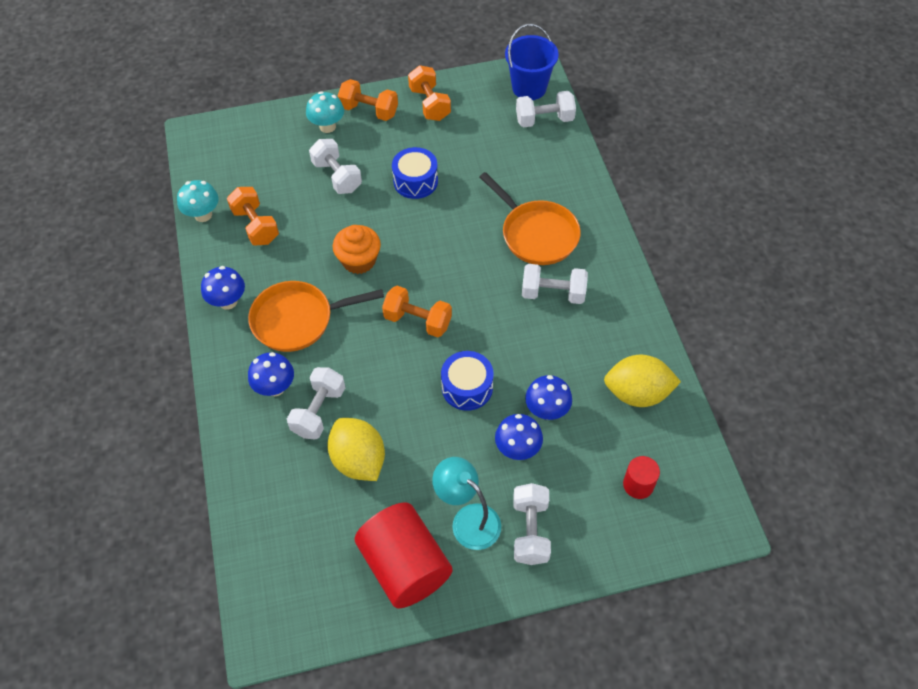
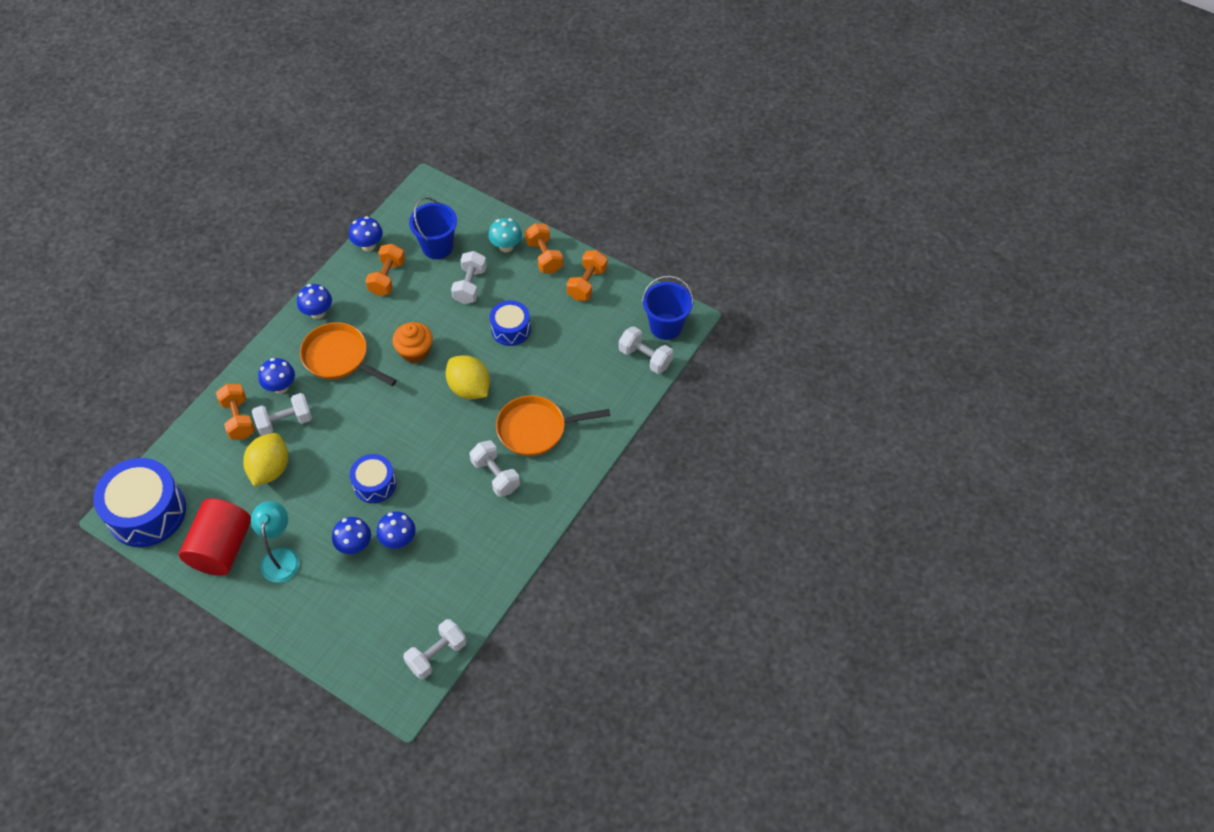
camera: 45 degrees right, 0 degrees up
(203, 215) = (368, 245): turquoise mushroom -> blue mushroom
(268, 170) = (437, 247): none -> blue bucket
(289, 607) = (147, 512): none -> blue drum
(418, 321) = (399, 419): orange dumbbell -> orange dumbbell (239, 419)
(530, 531) = (303, 595): white dumbbell -> white dumbbell (437, 655)
(536, 234) = (536, 429): orange pan -> orange pan turned 75 degrees clockwise
(637, 393) = (461, 581): yellow lemon -> yellow lemon (469, 388)
(638, 484) = (390, 631): red cylinder -> none

